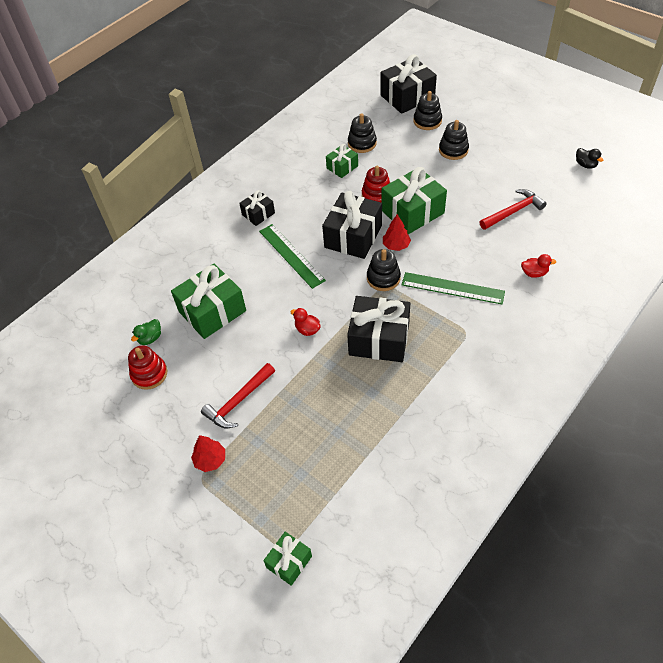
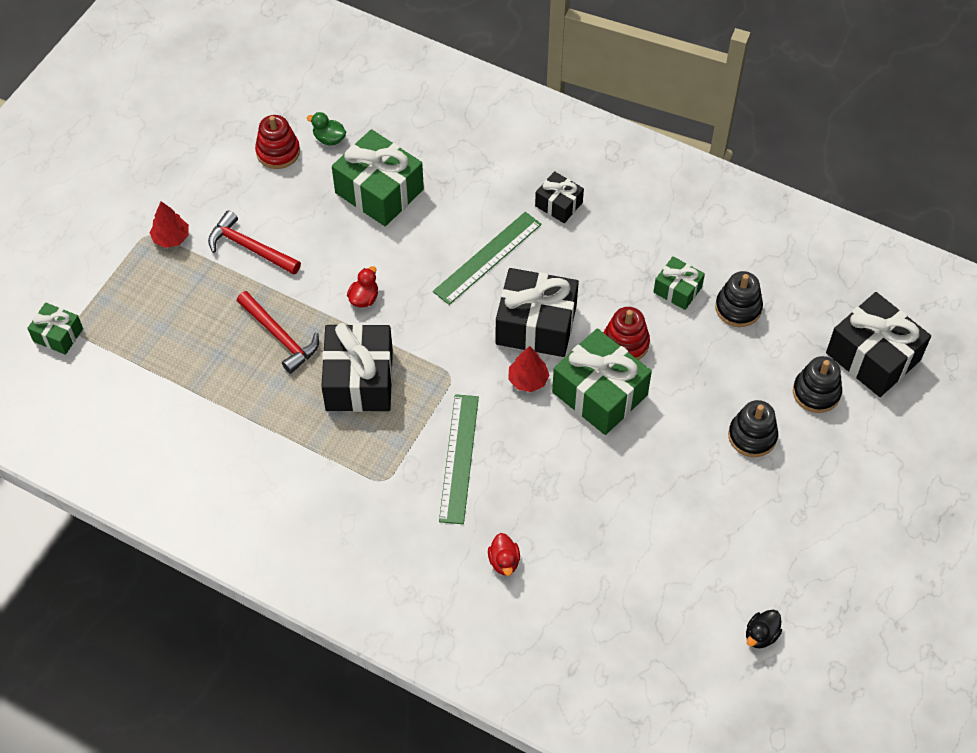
camera: 75 degrees right, 5 degrees up
(383, 278) = (464, 372): black stacking toy -> none
(513, 211) = (627, 529): red hammer -> red hammer (280, 337)

